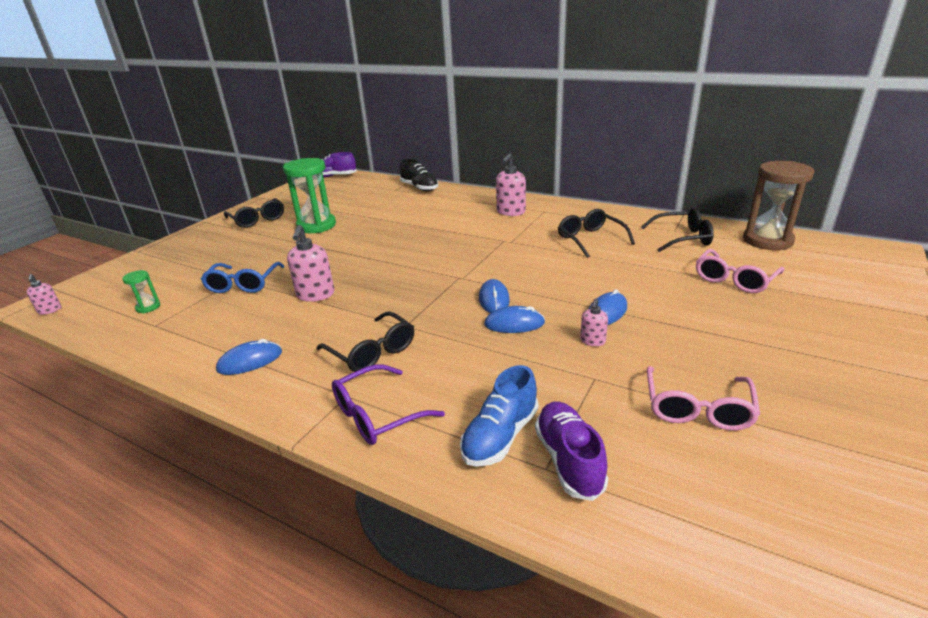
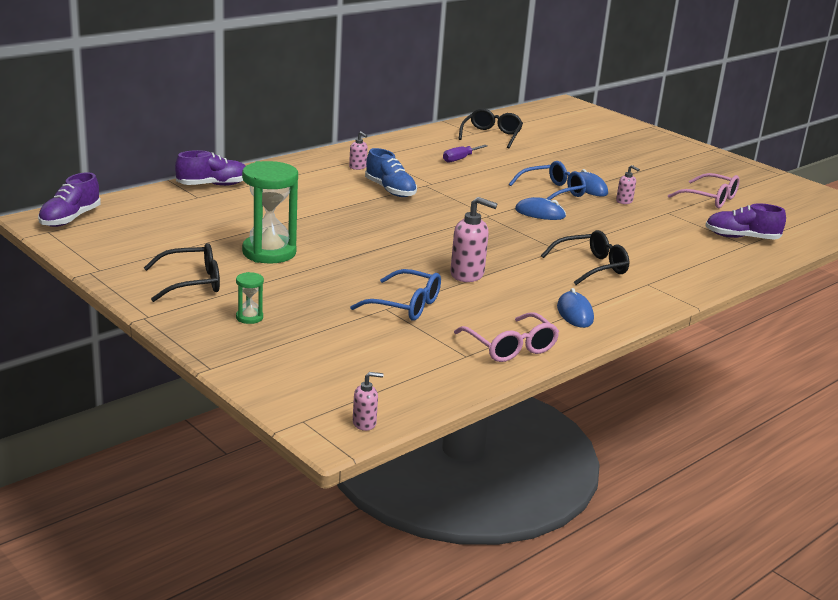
camera: 75 degrees left, 5 degrees down
(148, 307) = (416, 359): green hourglass -> green hourglass (249, 317)
(377, 415) = (676, 277): purple glasses -> none
(419, 188) = (213, 185): black shoe -> purple shoe
(500, 436) = (714, 248): blue shoe -> blue shoe (390, 190)
(510, 212) = (358, 167): pink soap dispenser -> pink soap dispenser, size x0.55
(514, 324) = (584, 216): blue mouse -> none
(564, 295) = (553, 192): none -> blue glasses
(590, 239) = (460, 159): black glasses -> purple screwdriver
(734, 279) = (572, 145): pink glasses -> pink glasses (510, 347)
(767, 241) = (522, 119): brown hourglass -> none

